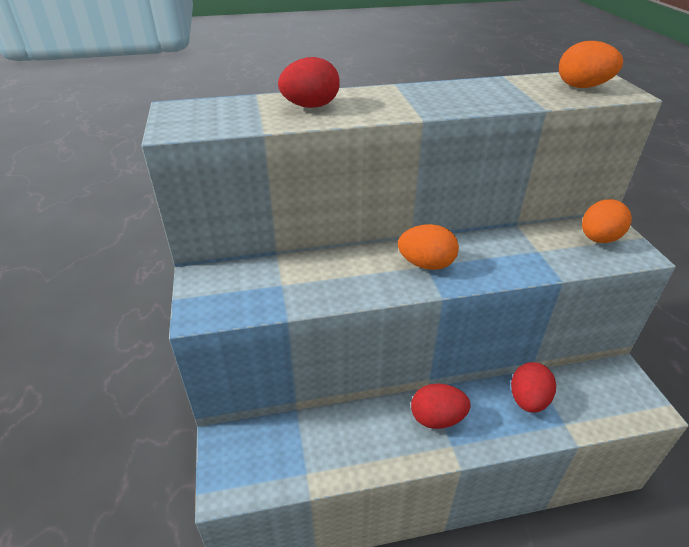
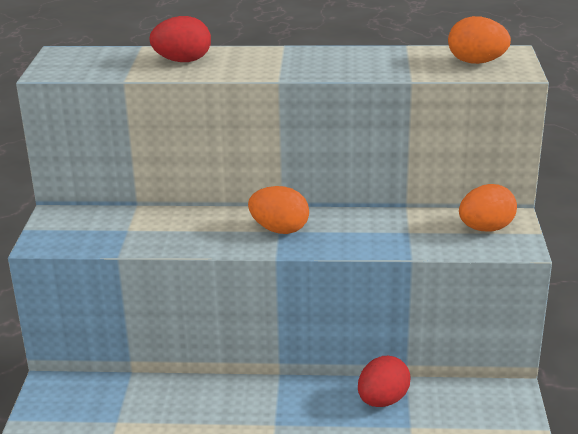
camera: 15 degrees right, 10 degrees down
(437, 418) = (272, 400): red egg -> none

